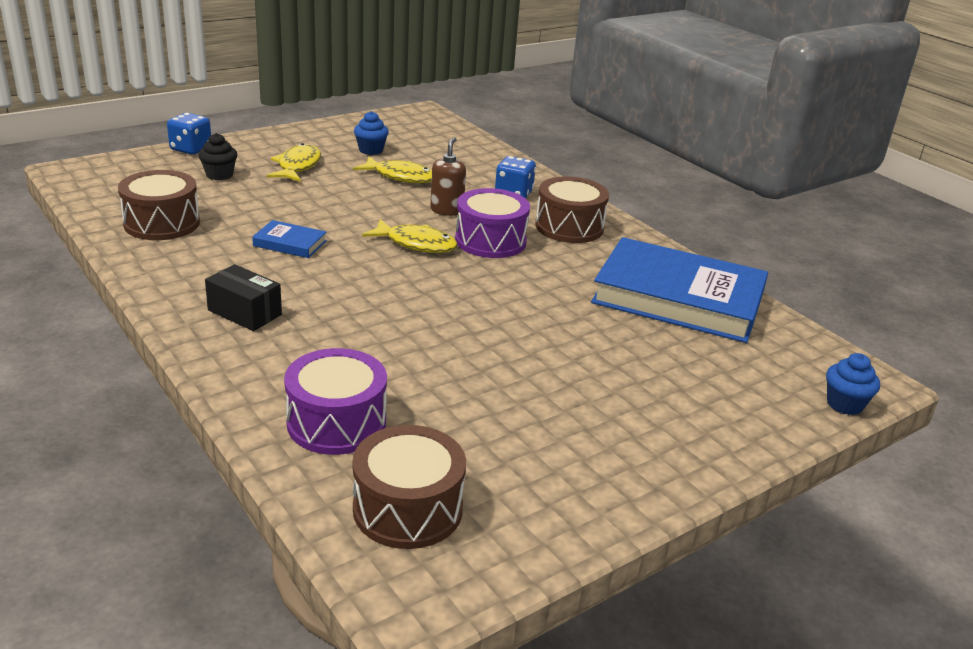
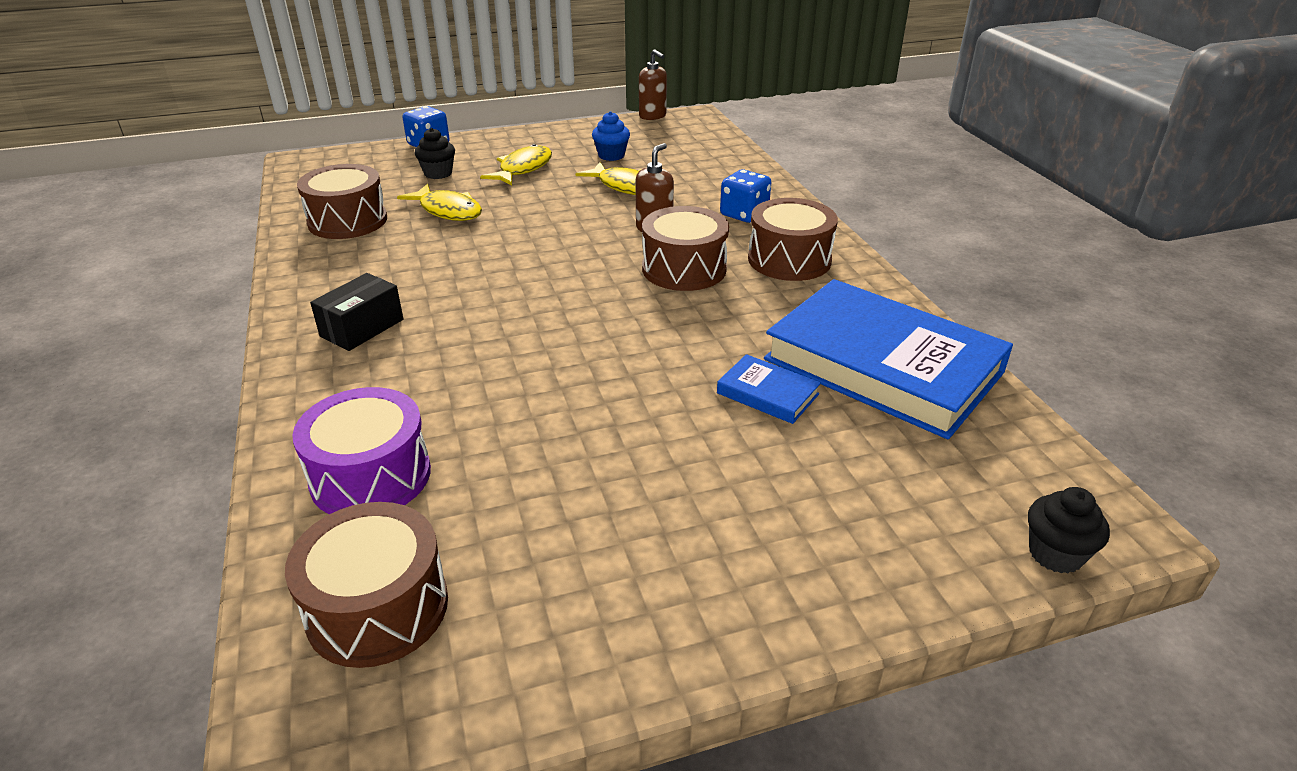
camera: 20 degrees right, 5 degrees up
(245, 312) = (362, 328): black box -> black box turned 75 degrees clockwise
(290, 243) = (460, 253): blue book -> blue book (767, 393)
(386, 113) = (652, 116): none -> brown soap dispenser
(416, 244) = (596, 265): yellow fish -> yellow fish (448, 211)
(490, 241) = (684, 269): purple drum -> brown drum
(844, 404) = (1055, 554): blue cupcake -> black cupcake

